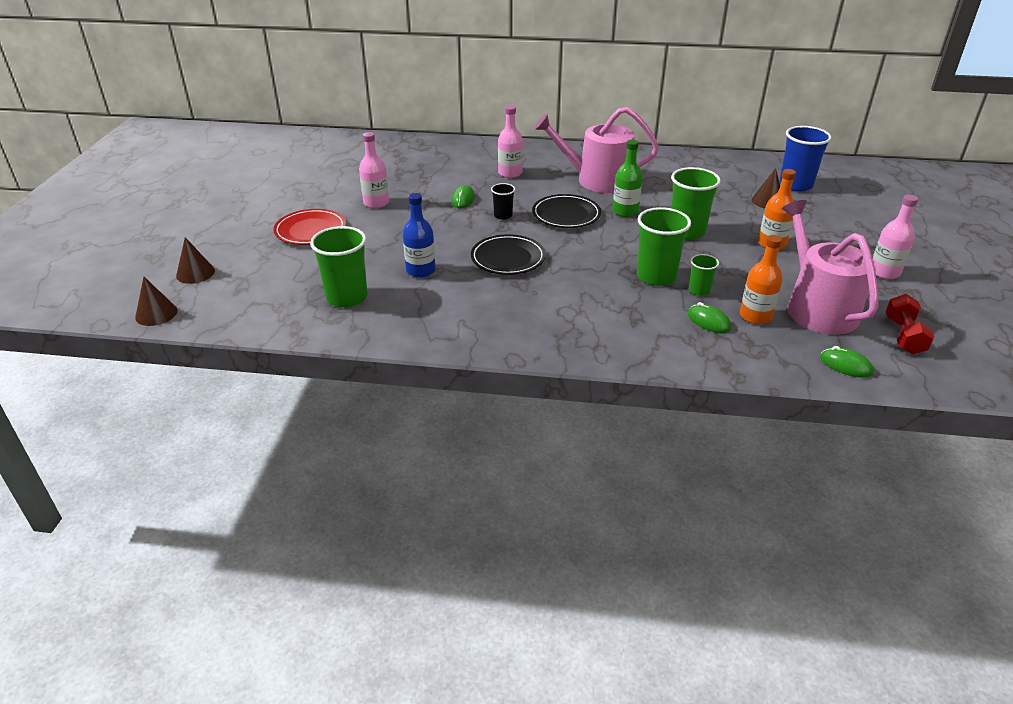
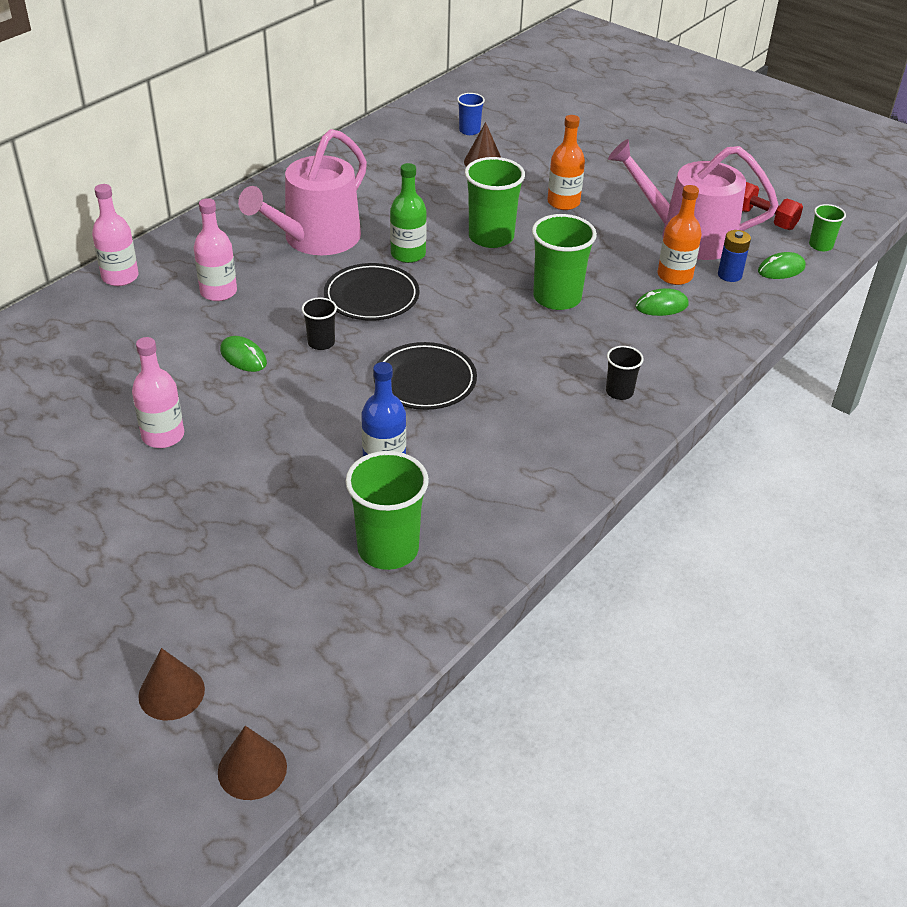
camera: 60 degrees left, 5 degrees up
(310, 231) = (173, 527): red plate -> none
(584, 333) = (619, 392): none -> black cup
(699, 290) = (605, 285): green cup -> green cup (820, 245)
(795, 185) = (469, 131): blue cup -> blue cup, size x0.53
(796, 341) = (729, 275): none -> blue battery
(884, 272) = (664, 174): pink bottle -> pink bottle (120, 277)

